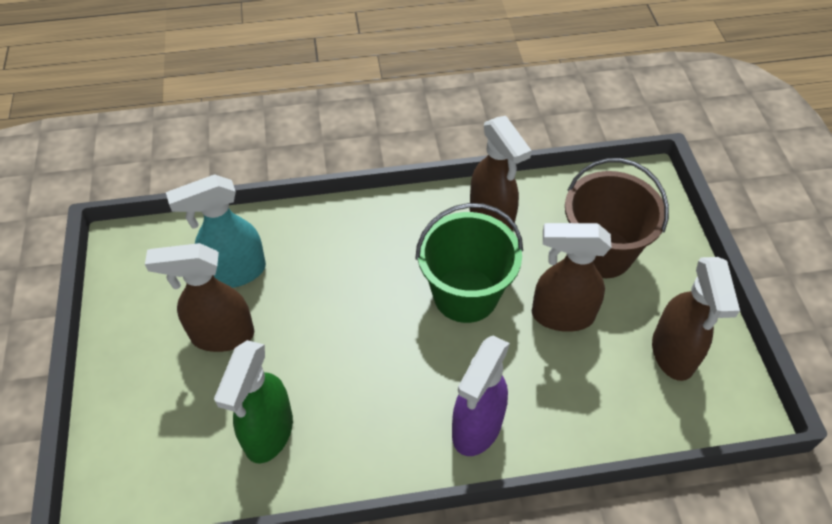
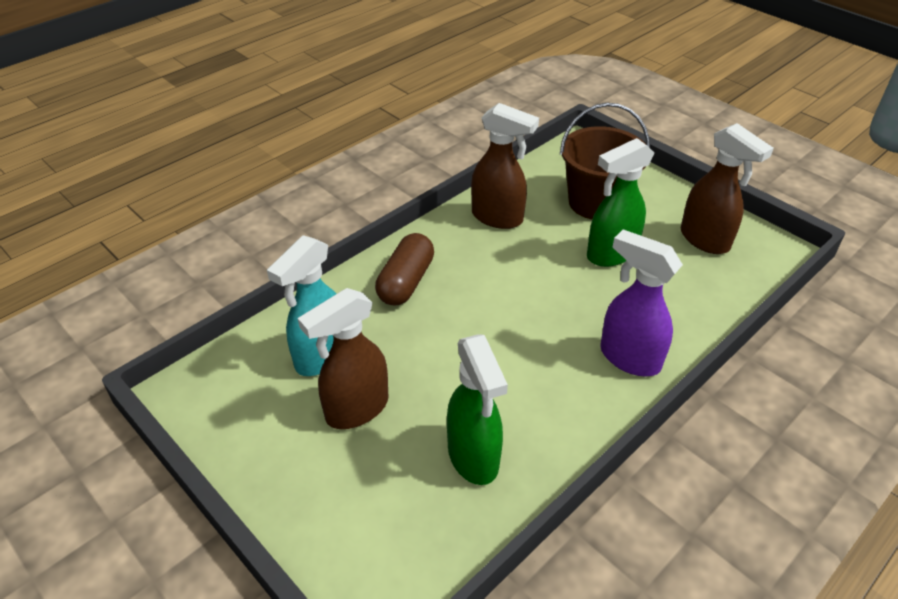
camera: 35 degrees left, 10 degrees down
(356, 241) = (406, 282): none -> brown capsule
(465, 295) = (529, 275): green bucket -> none
(476, 428) = (628, 358): purple spray bottle -> purple spray bottle turned 135 degrees clockwise
(561, 315) = (610, 254): brown spray bottle -> green spray bottle

